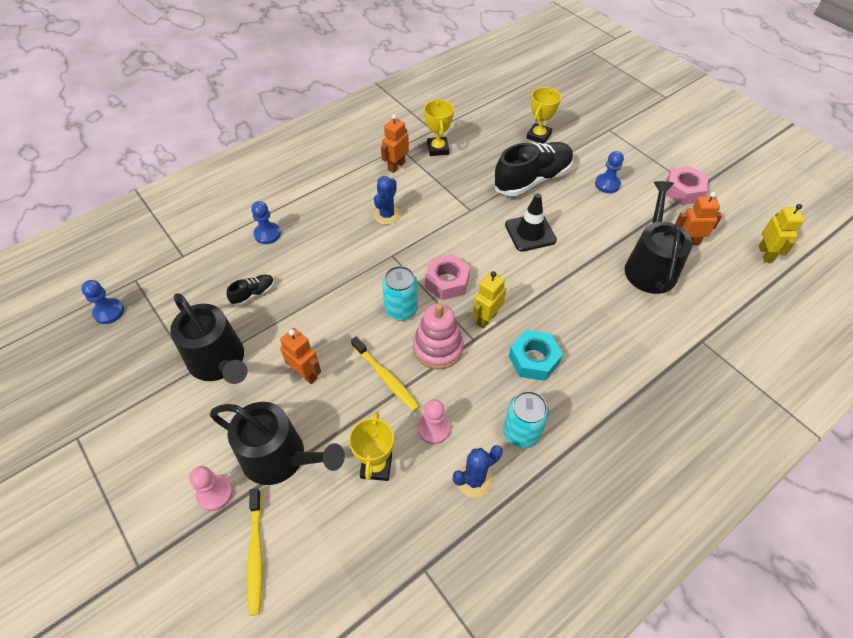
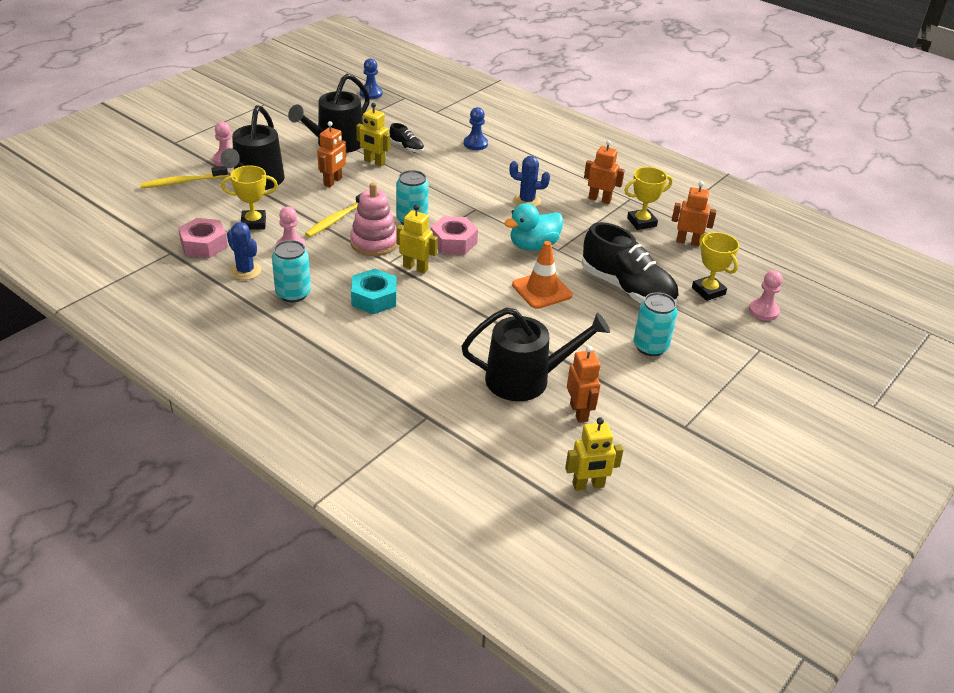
camera: 75 degrees right, 15 degrees down
(274, 328) = (374, 162): none -> yellow robot
(462, 225) = (533, 246): none -> turquoise duck
(471, 130) = (687, 242): none -> orange robot
(530, 232) = (542, 290): black traffic cone -> orange traffic cone
(538, 136) = (708, 291): yellow trophy -> yellow trophy turned 45 degrees clockwise
(565, 115) = (763, 311): none -> pink pawn
(607, 184) = (650, 347): blue pawn -> turquoise can
(683, 191) = (673, 413): pink nut -> pink nut (204, 244)

